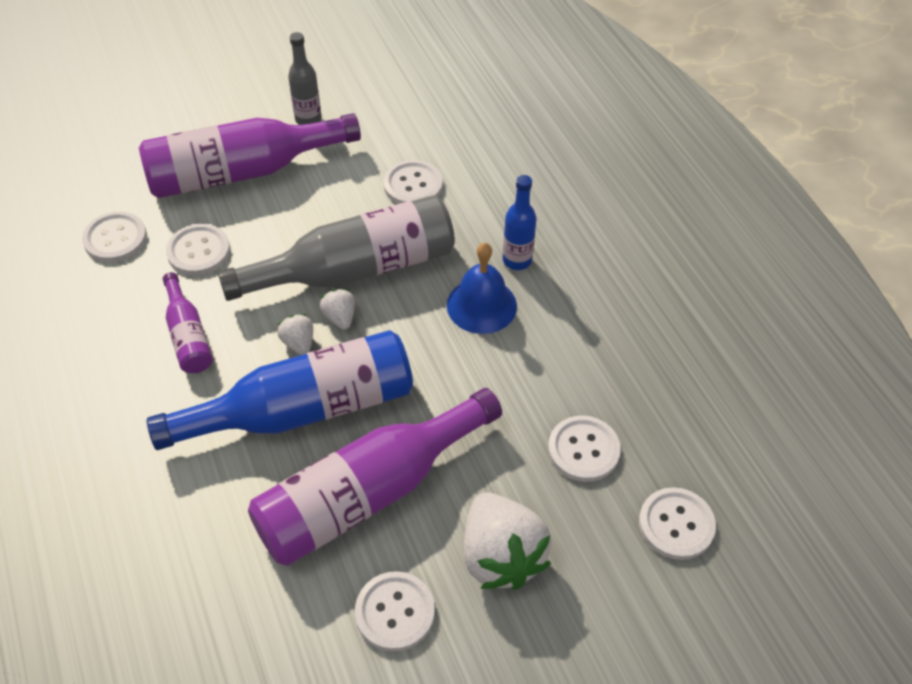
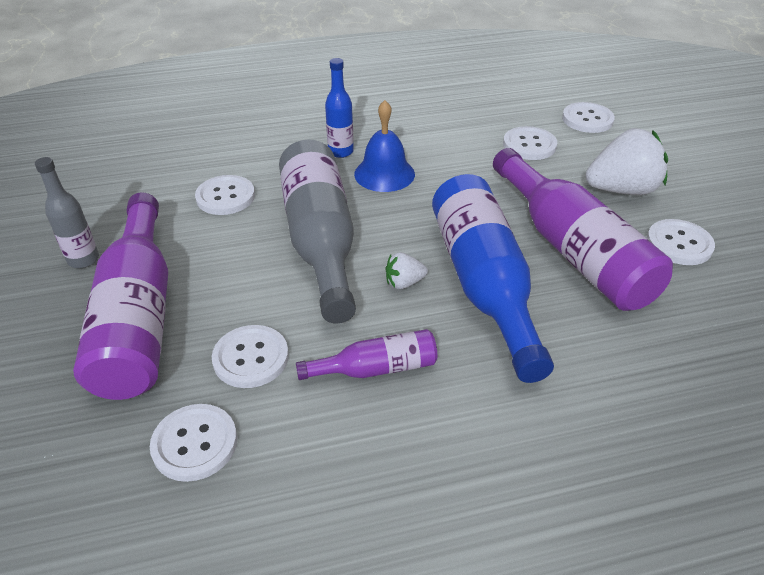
camera: 80 degrees left, 10 degrees down
(340, 317) = (378, 254): white strawberry -> none

